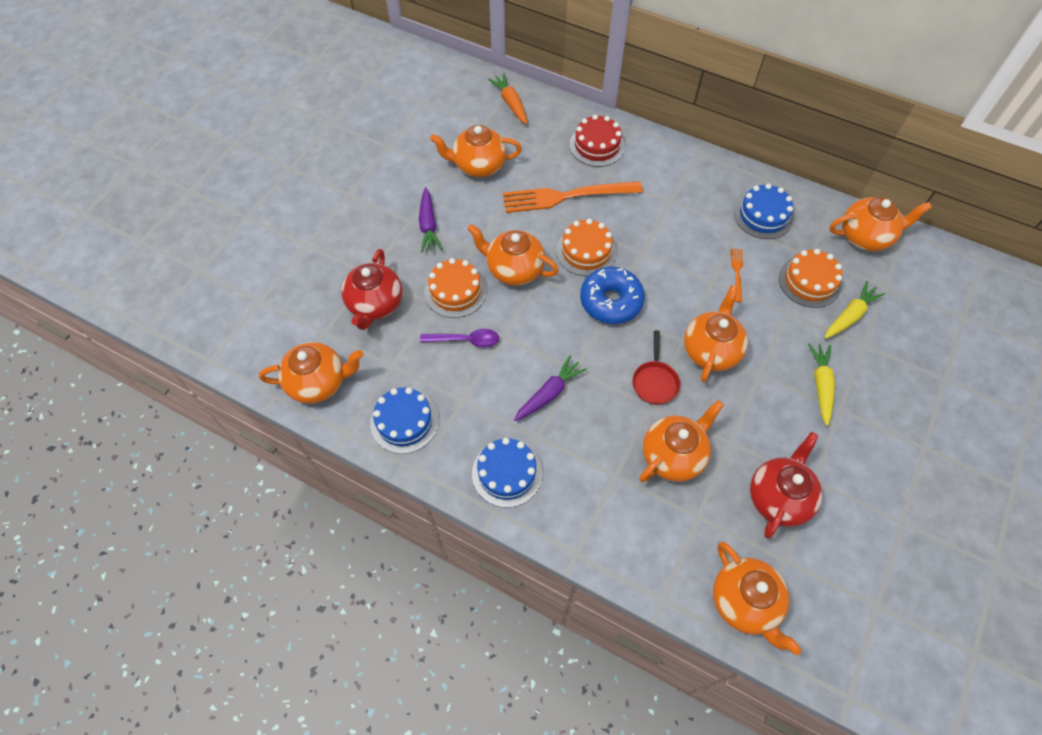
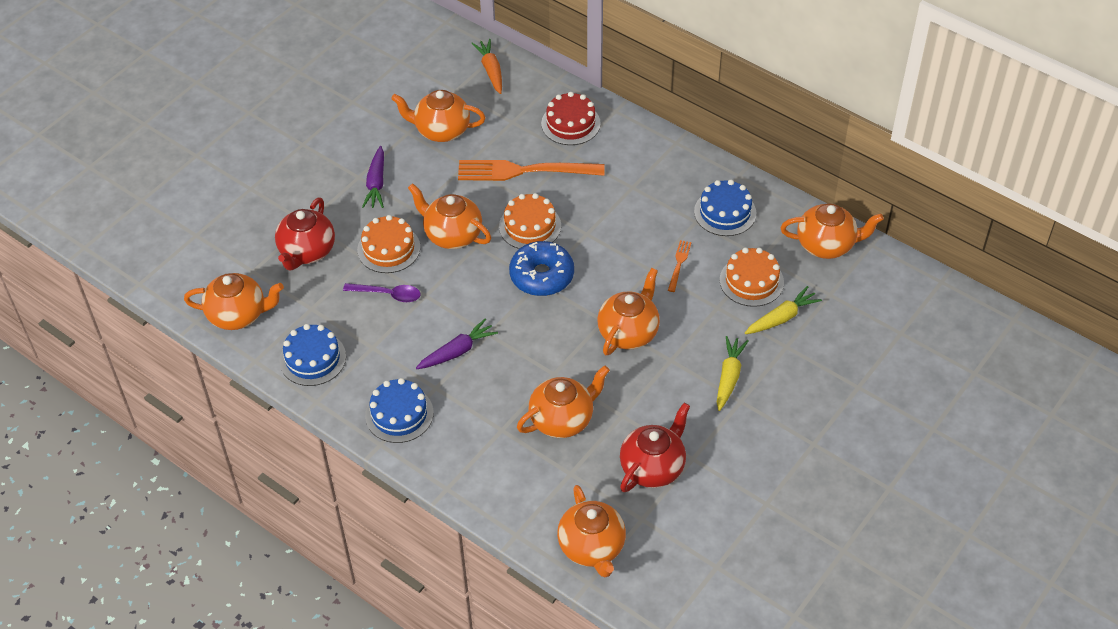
camera: 10 degrees right, 10 degrees down
(655, 381) = (564, 353): red pan -> none

